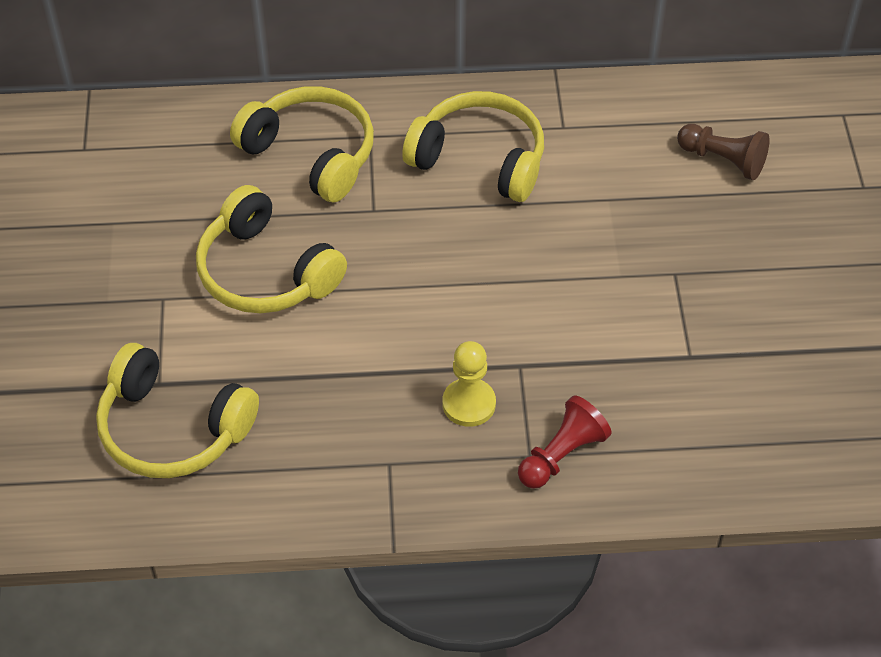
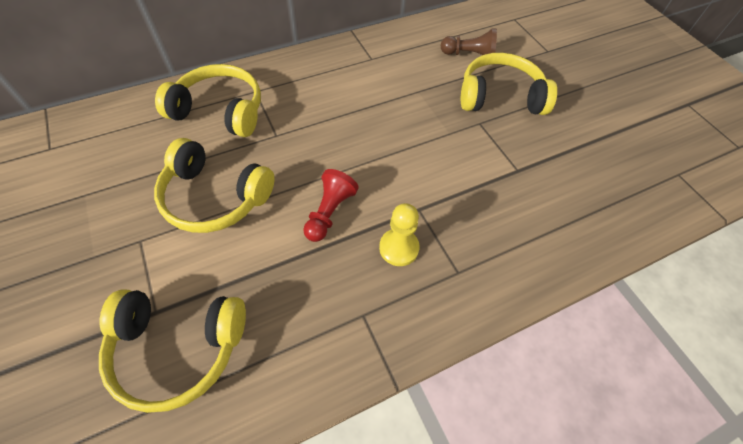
camera: 25 degrees left, 5 degrees up
(479, 159) = (331, 88): yellow headphones -> yellow headphones (500, 97)
(562, 455) = (479, 264): red pawn -> red pawn (329, 212)

